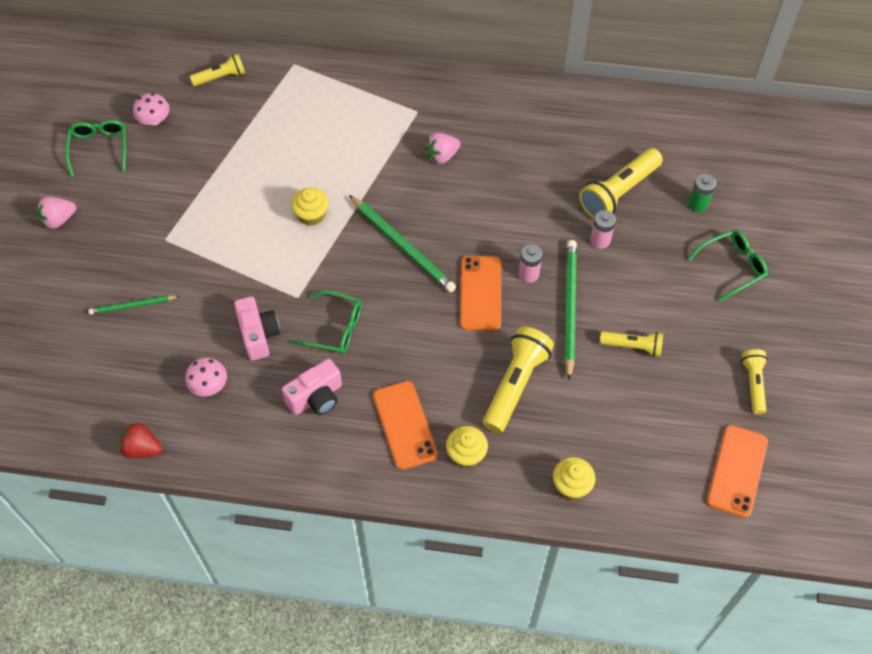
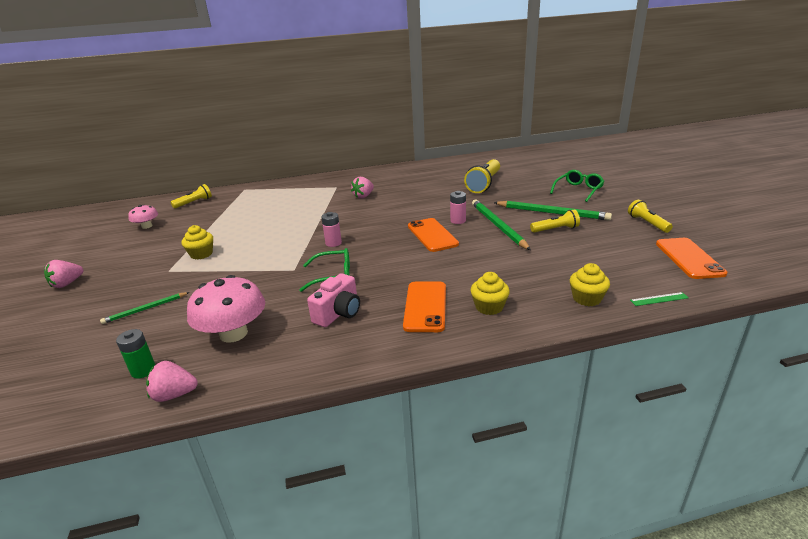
camera: 20 degrees left, 30 degrees down
(99, 149) = (102, 246): green glasses -> none
(142, 449) = (174, 395): red strawberry -> pink strawberry
(209, 385) = (233, 333): pink mushroom -> pink mushroom, size x1.83
(258, 335) = (269, 295): pink camera -> none
(311, 215) = (285, 234): yellow cupcake -> yellow cupcake (201, 254)
(402, 246) = (361, 231): green pencil -> green pencil (552, 213)
(405, 425) = (425, 306): orange phone -> orange phone turned 45 degrees clockwise
(515, 384) = (494, 264): yellow flashlight -> none
(600, 240) = (490, 200): pink battery -> pink battery (333, 243)
(643, 519) = (659, 299): none -> green ruler
(698, 204) = (533, 178): green battery -> green battery (143, 370)

